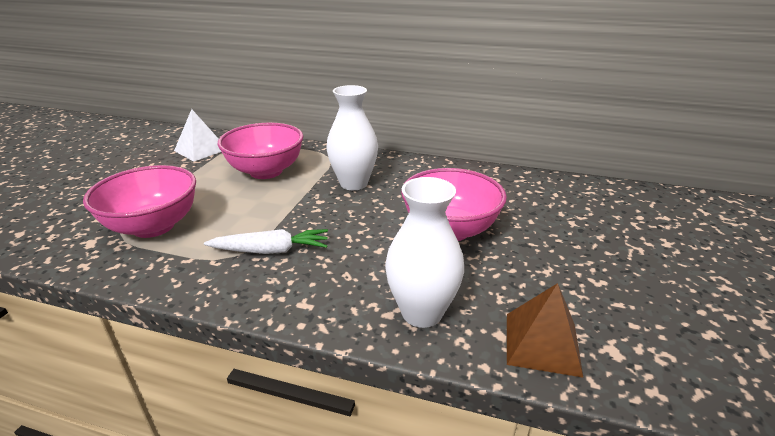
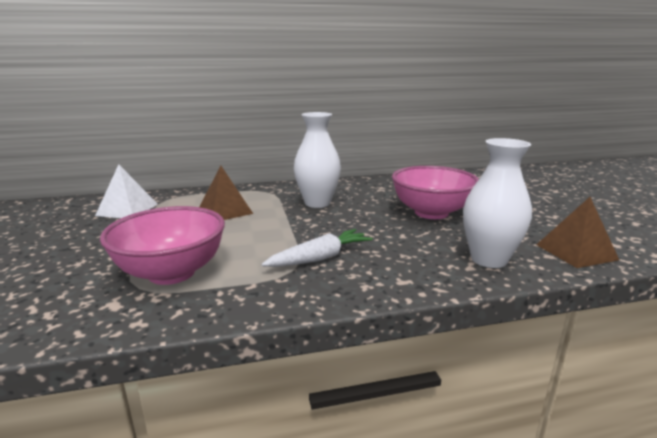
camera: 30 degrees left, 10 degrees down
(266, 171) = (225, 211): pink bowl -> brown pyramid

